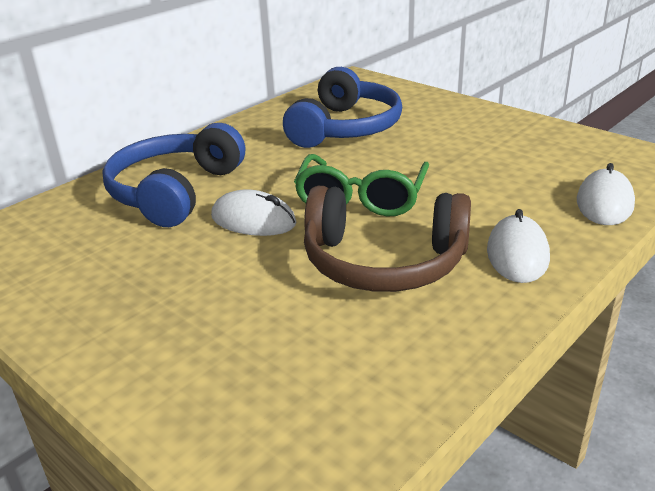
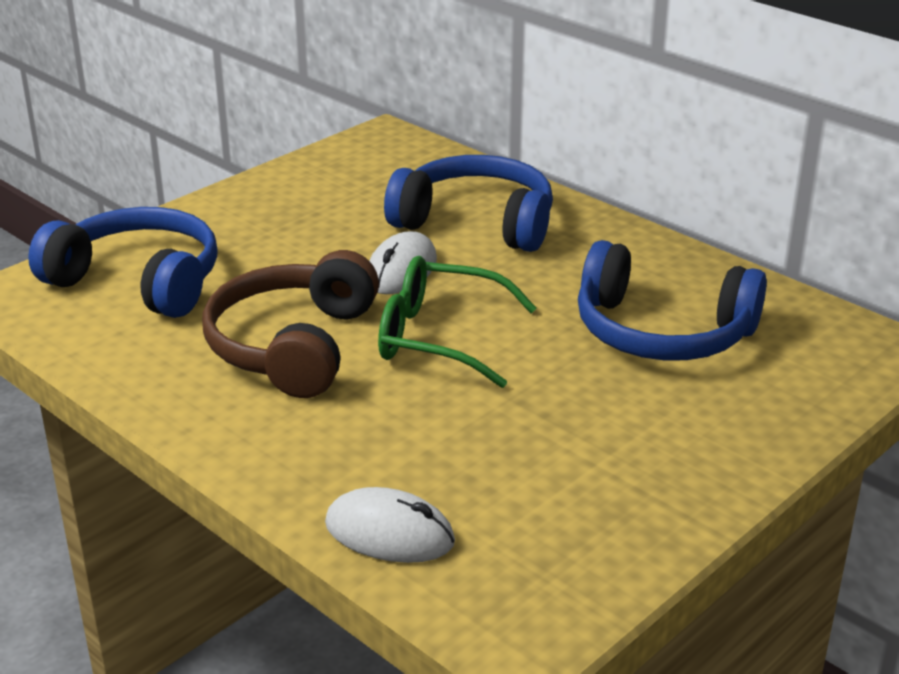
camera: 90 degrees right, 0 degrees up
(260, 381) = (138, 281): none -> blue headphones
(517, 254) = (281, 436): white mouse -> none

